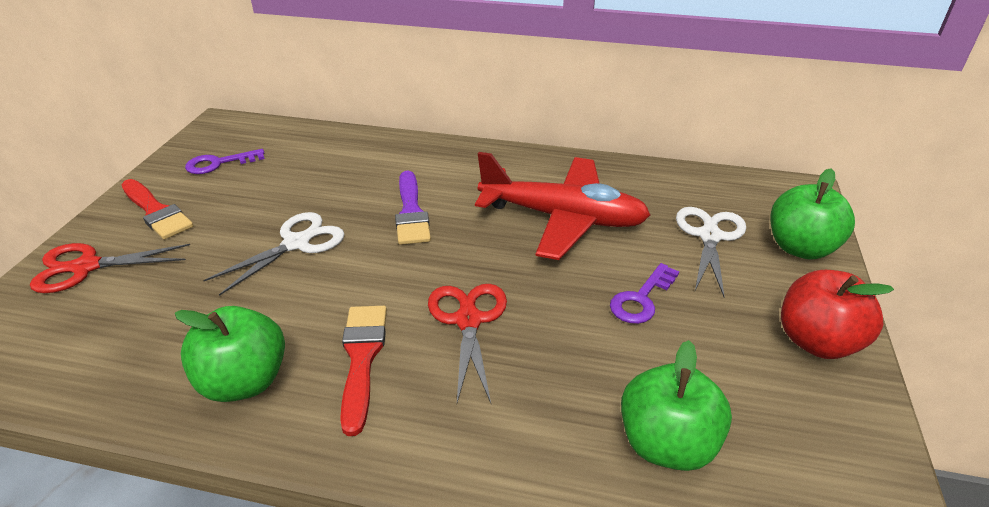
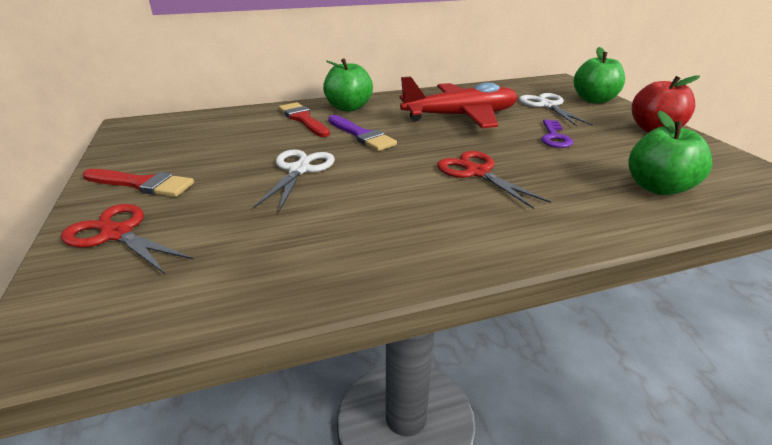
camera: 30 degrees left, 5 degrees down
(86, 267) = (117, 234): red scissors -> red scissors turned 75 degrees clockwise
(219, 163) = (163, 145): purple key -> none
(244, 381) = (372, 250): green apple -> green apple (348, 107)
(362, 358) = (438, 210): red brush -> red brush (303, 119)

